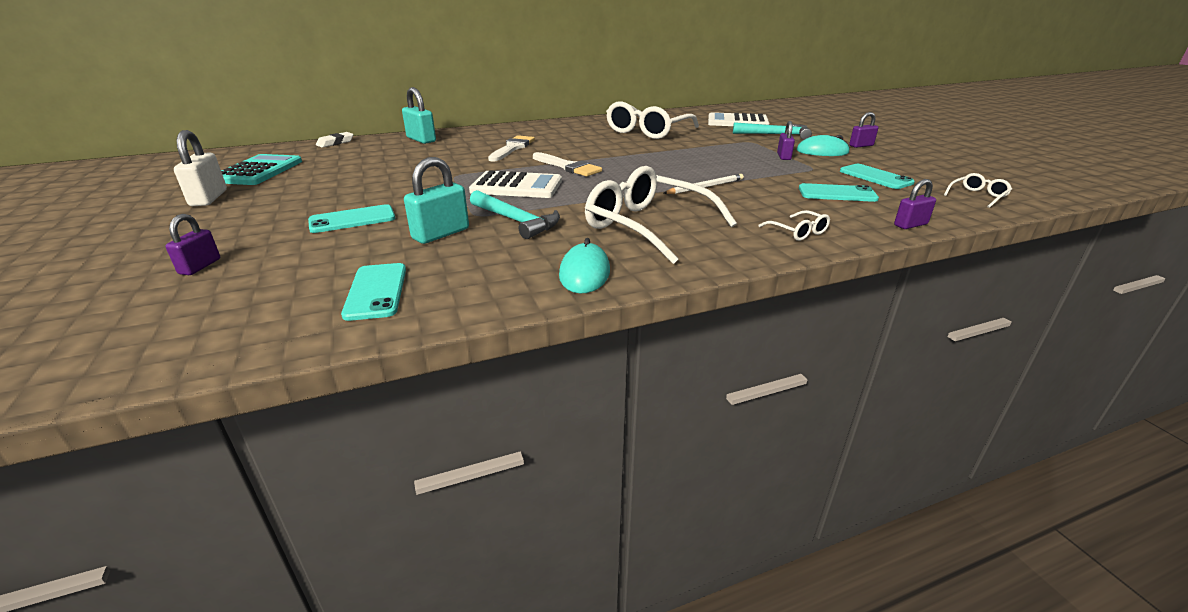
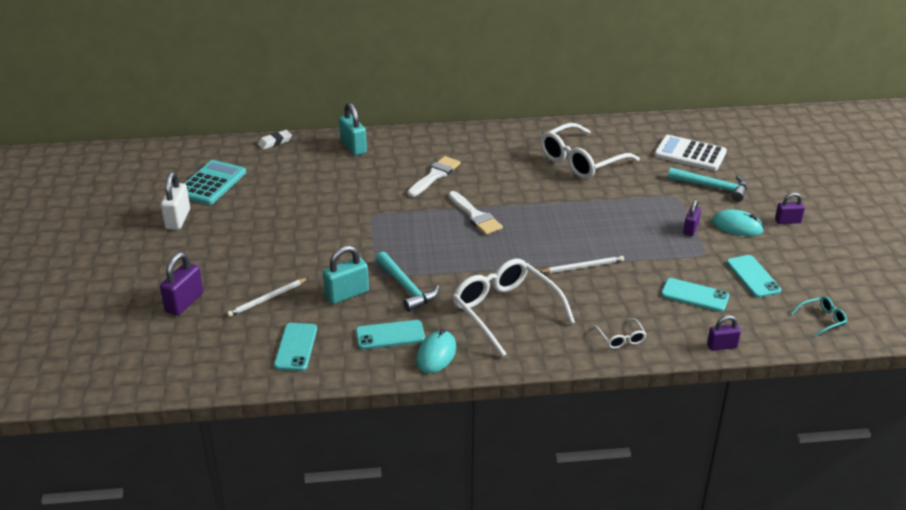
camera: 15 degrees right, 5 degrees up
(200, 266) = (184, 302): purple padlock -> purple padlock, size x1.57
(329, 250) = (267, 299): none -> white pencil
(352, 219) = (284, 265): turquoise phone -> turquoise phone (390, 335)
(516, 186) = (420, 240): white calculator -> none
(977, 196) = (822, 319): white glasses -> turquoise glasses

